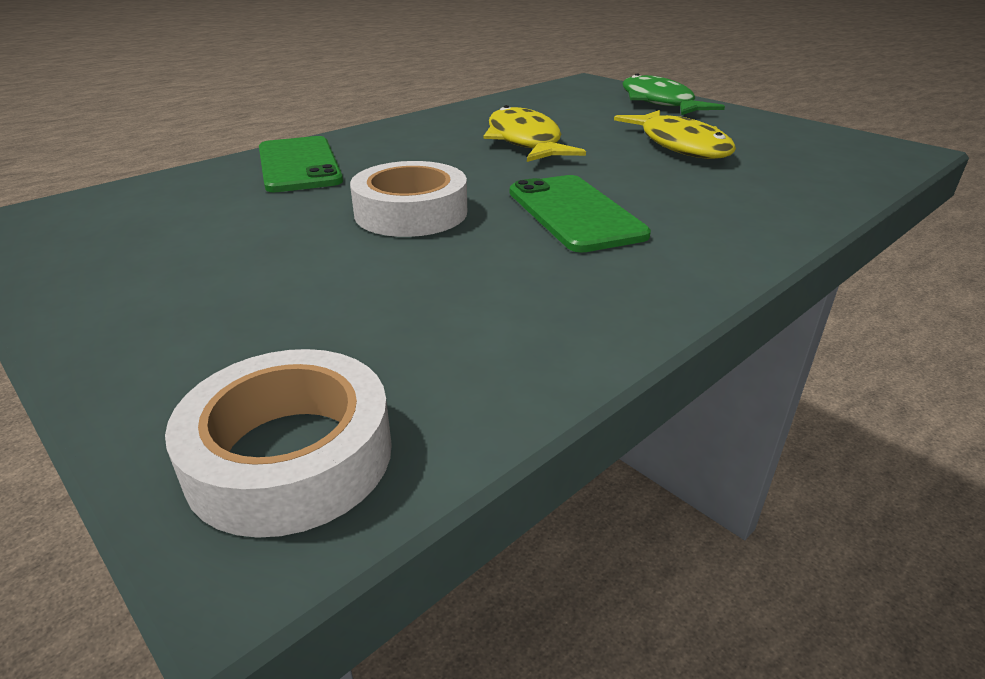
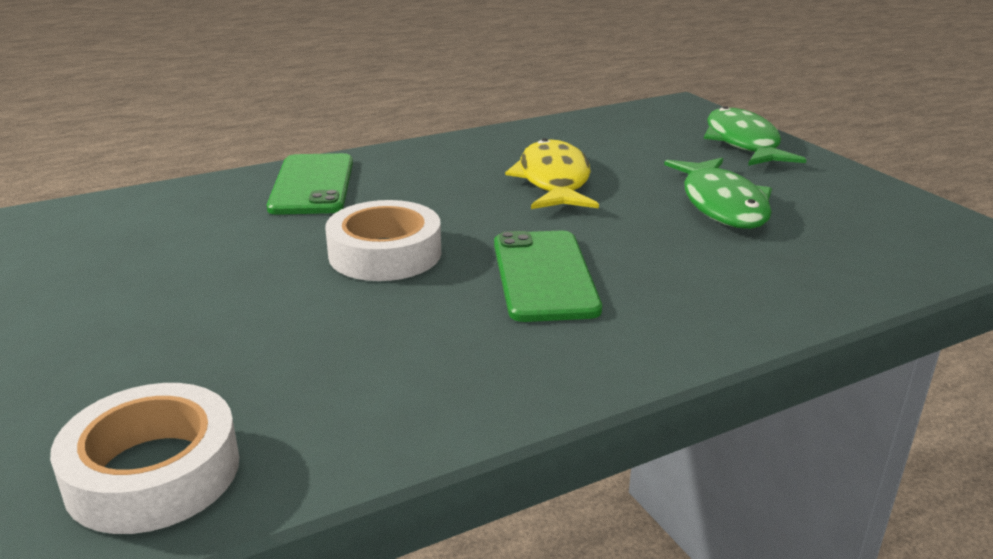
camera: 15 degrees right, 5 degrees down
(680, 145) = (722, 205): yellow fish -> green fish

